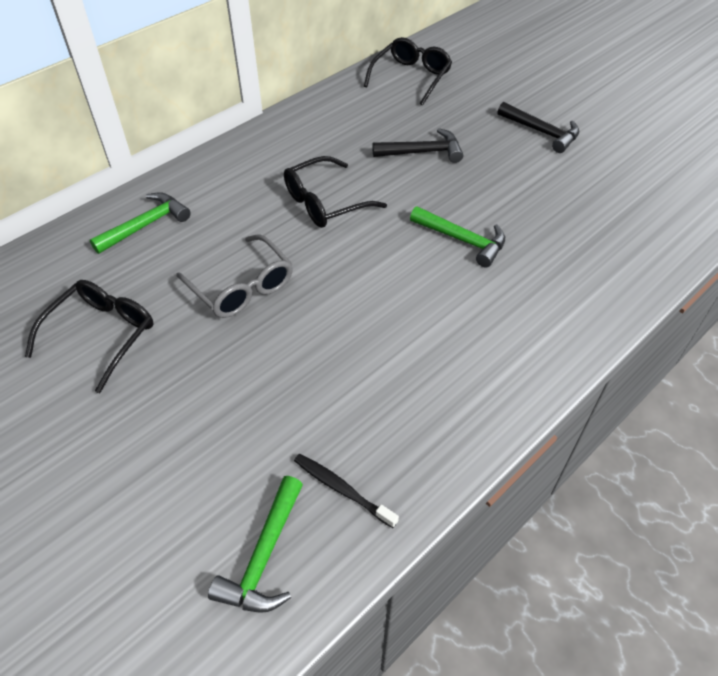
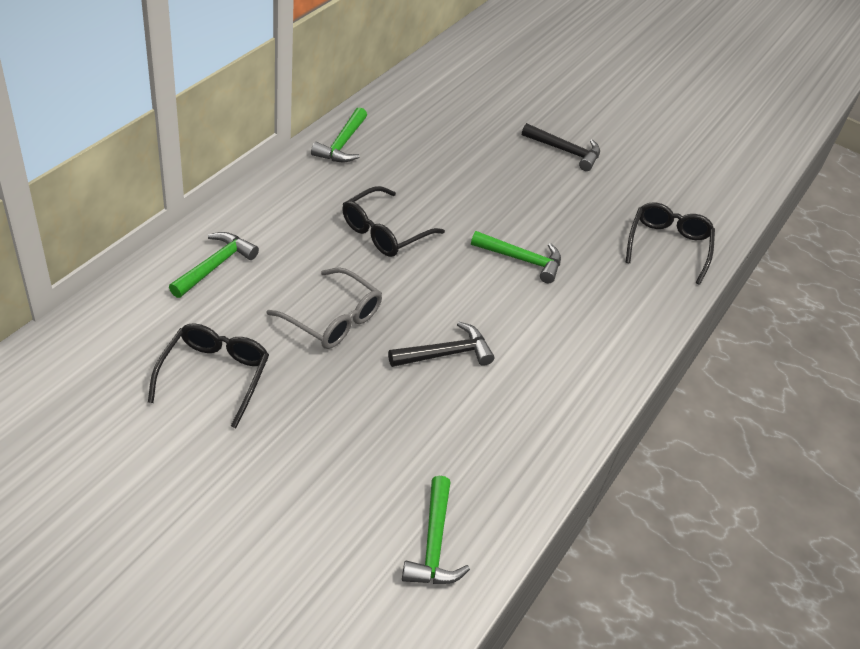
camera: 20 degrees left, 5 degrees down
(311, 117) = (342, 144): none -> green hammer
(342, 489) = (481, 483): black toothbrush -> none
(411, 77) = (428, 98): black glasses -> black glasses (668, 246)
(423, 152) = (462, 176): black hammer -> black hammer (446, 353)

